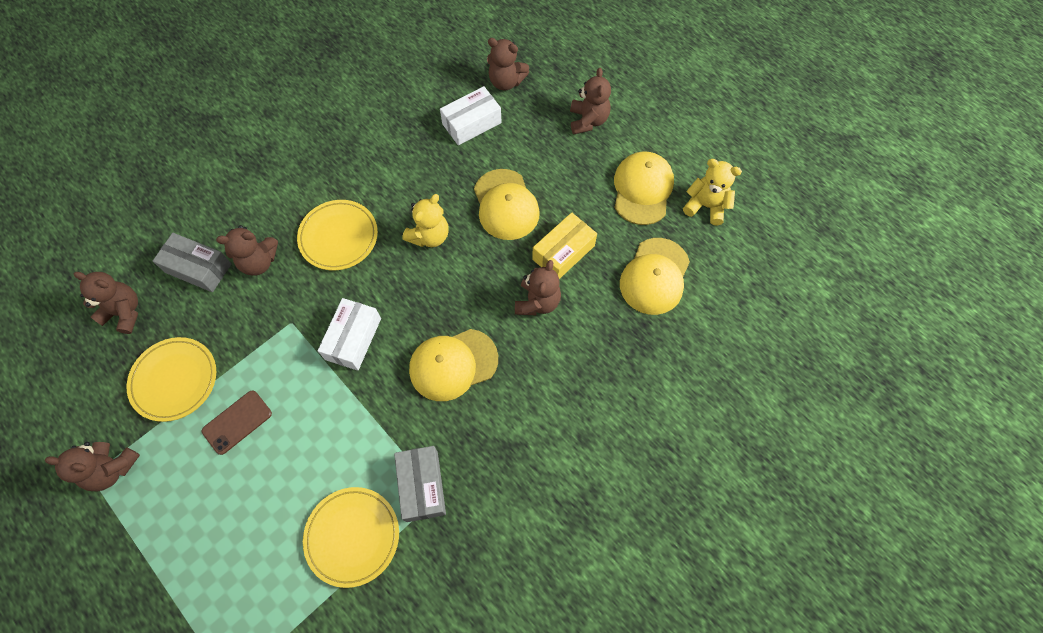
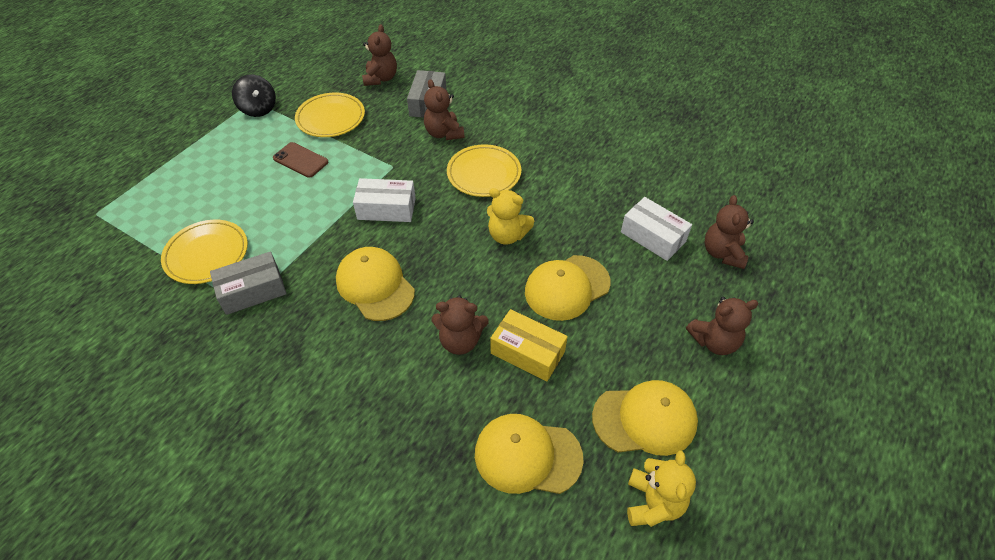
camera: 75 degrees right, 15 degrees down
(112, 469) = (258, 109): brown teddy bear -> black spinning top

